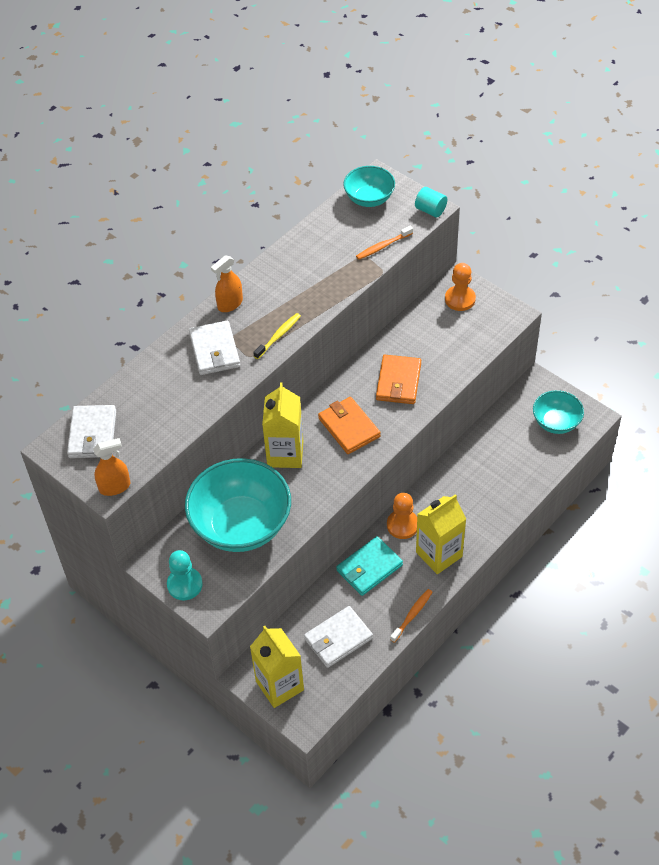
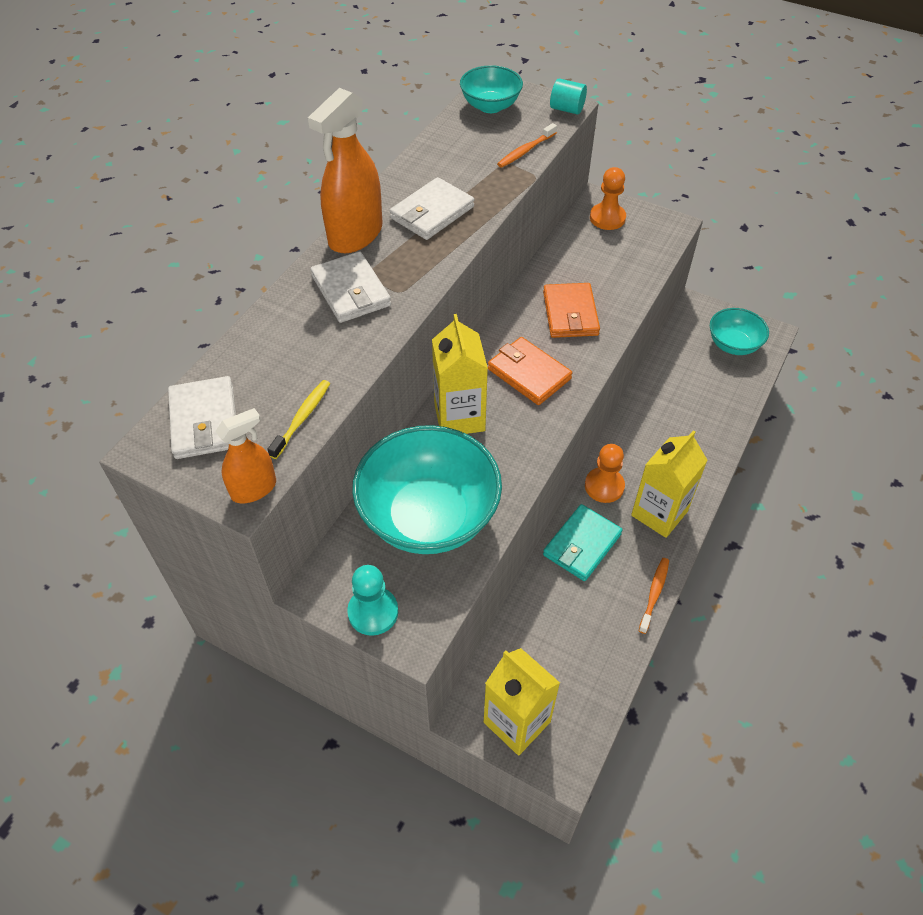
camera: 15 degrees left, 0 degrees up
(230, 304) = (355, 235): orange spray bottle -> orange spray bottle, size x1.78
(278, 336) = (430, 263): yellow toothbrush -> yellow toothbrush (302, 418)
(338, 638) = (573, 642): white wallet -> white wallet (432, 212)

